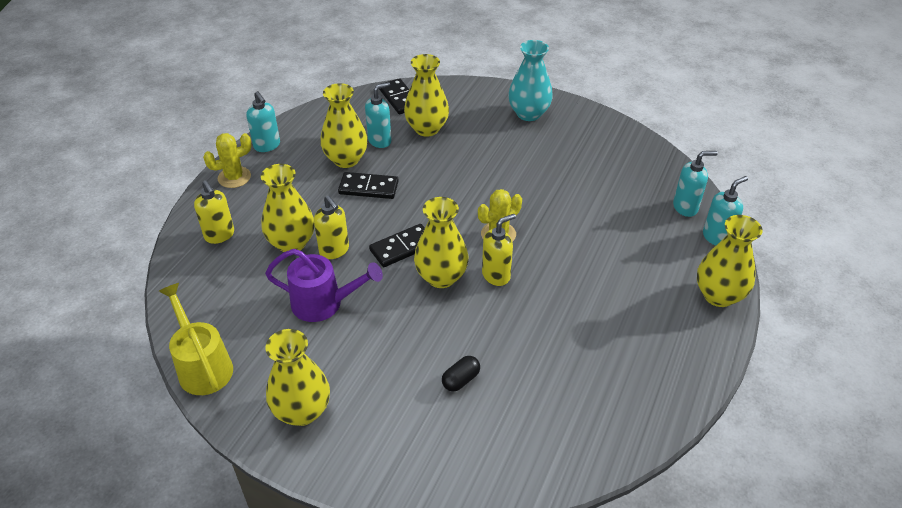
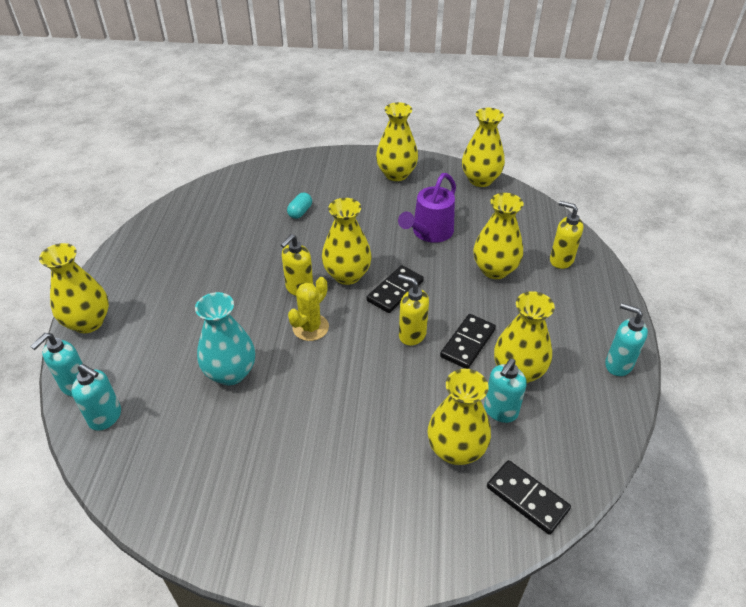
camera: 160 degrees right, 0 degrees up
(202, 365) = (480, 180): yellow watering can -> yellow vase
(234, 177) = (609, 317): yellow cactus -> none
(324, 303) = (429, 233): purple watering can -> purple watering can turned 45 degrees counterclockwise
(334, 250) = (453, 273): yellow soap dispenser -> yellow soap dispenser (412, 335)
(368, 188) = (468, 343): black domino -> black domino turned 45 degrees counterclockwise
(461, 380) = (300, 212): black capsule -> turquoise capsule
(528, 113) = (330, 527): turquoise vase -> turquoise vase (231, 373)
(685, 207) = (106, 417): turquoise soap dispenser -> turquoise soap dispenser turned 120 degrees counterclockwise

